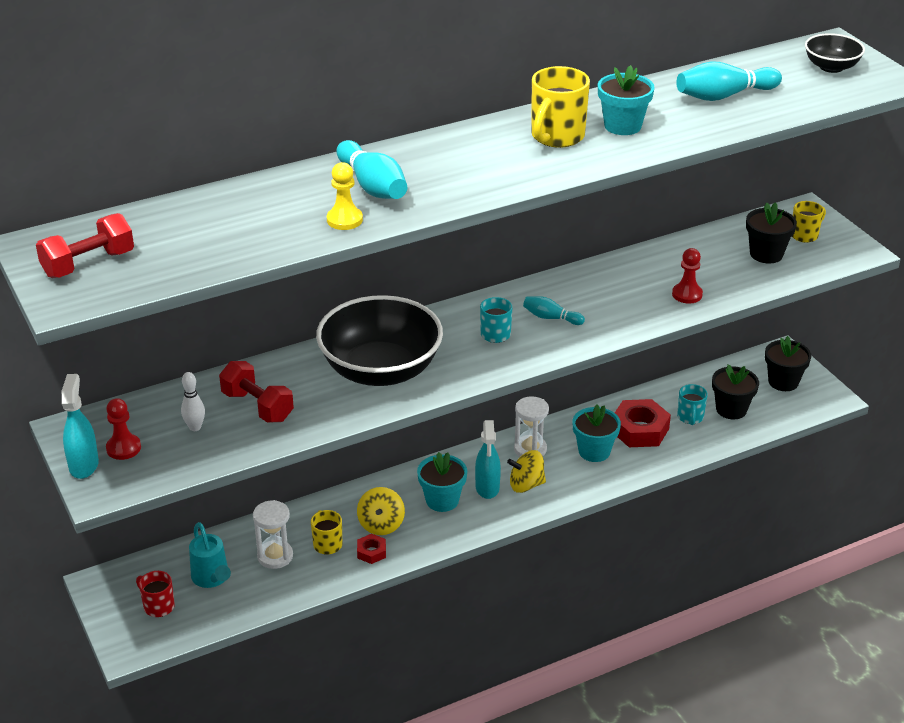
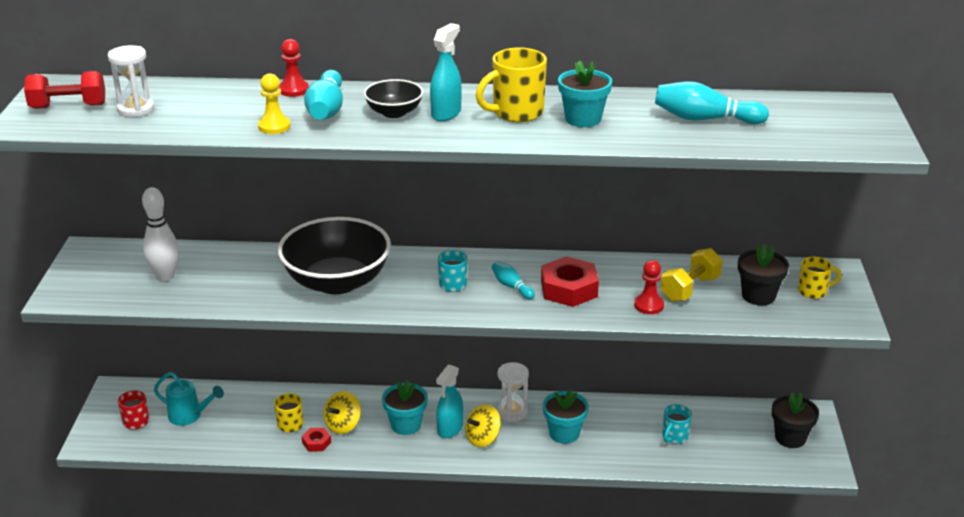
camera: 30 degrees right, 5 degrees down
(84, 465) = (68, 276): turquoise spray bottle -> turquoise spray bottle (446, 113)
(123, 448) = (105, 274): red pawn -> red pawn (294, 90)
(195, 427) = (165, 276): white bowling pin -> white bowling pin, size x1.74
(212, 578) = (189, 416): turquoise watering can -> turquoise watering can turned 75 degrees counterclockwise
(257, 406) = (222, 277): red dumbbell -> none
(275, 556) = (246, 418): white hourglass -> white hourglass (136, 109)
(526, 485) = (483, 438): yellow spinning top -> yellow spinning top turned 60 degrees counterclockwise
(639, 430) = (619, 430): red nut -> red nut (569, 289)
(705, 266) = (690, 289): none -> yellow dumbbell
(731, 409) = (718, 443): black flower pot -> none
(831, 67) = (839, 121): black bowl -> black bowl (394, 112)

